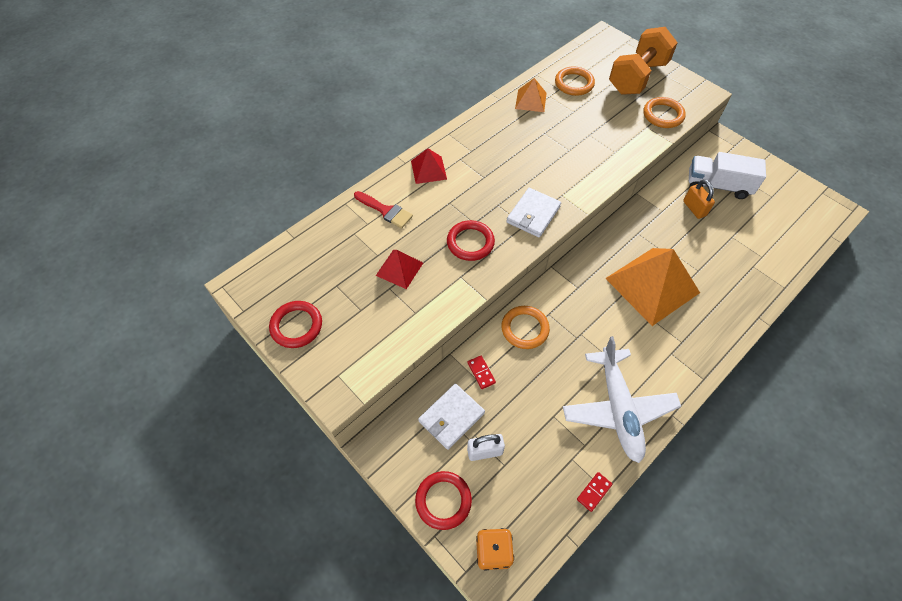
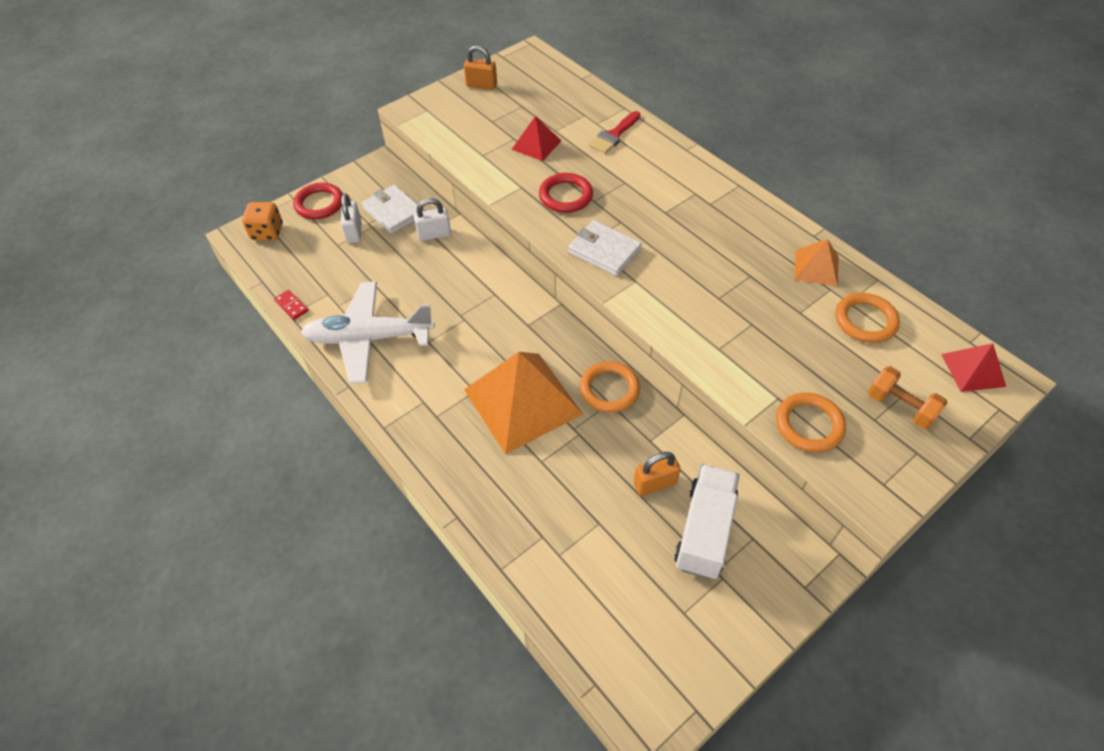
camera: 95 degrees right, 5 degrees down
(296, 326) = (481, 85): red ring -> orange padlock
(428, 170) = (676, 167): red pyramid -> red pyramid (973, 370)
(481, 373) = (434, 234): red domino -> white padlock
(525, 329) = (479, 272): orange ring -> orange ring (609, 389)
(637, 77) = (900, 407): orange dumbbell -> orange dumbbell, size x0.54

